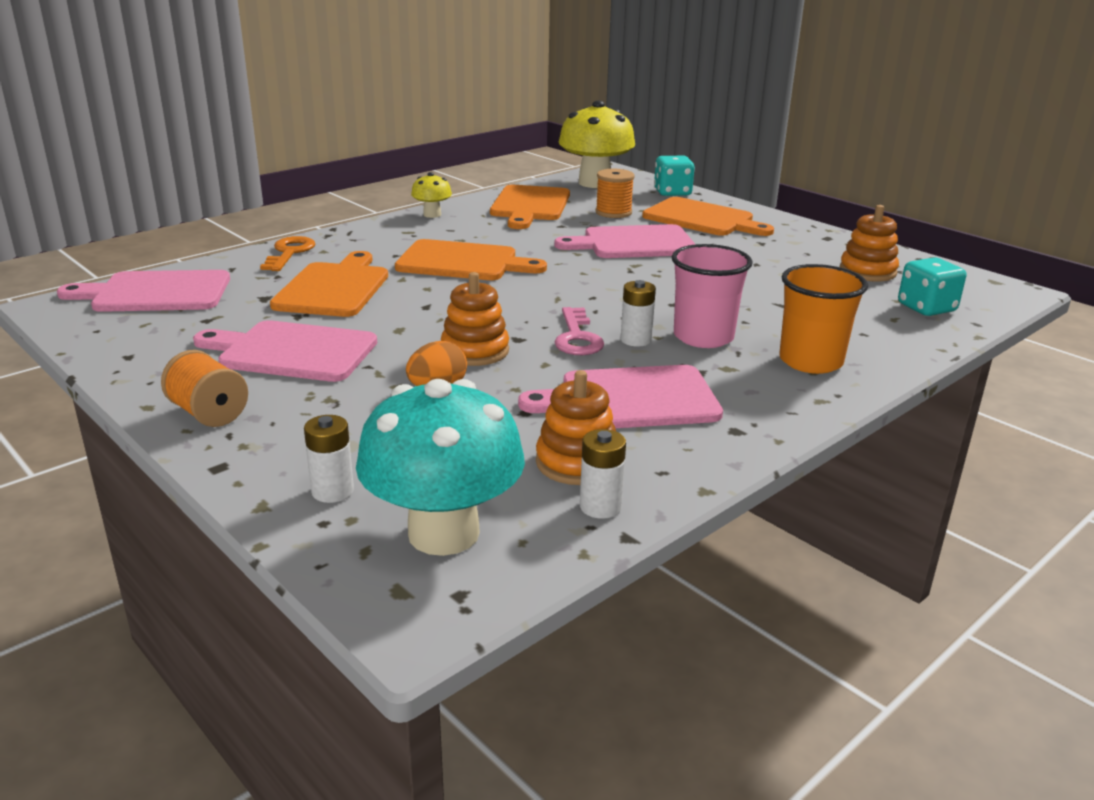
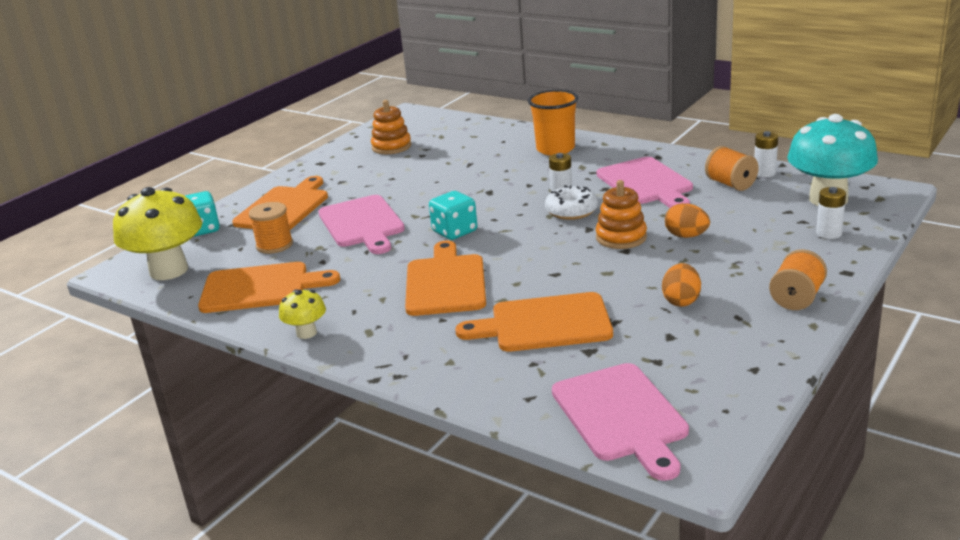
camera: 100 degrees left, 0 degrees up
(289, 253) = (466, 379): orange key -> none
(292, 352) = (681, 301): pink cutting board -> orange egg
(577, 337) = (571, 211): pink key -> white donut
(577, 462) = (730, 184): orange stacking toy -> orange spool
(703, 337) = (541, 177): pink cup -> none
(926, 308) = (451, 129): turquoise dice -> turquoise dice (454, 232)

